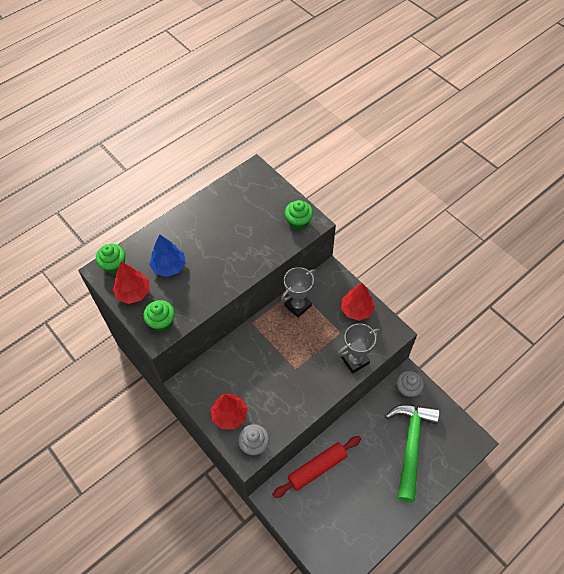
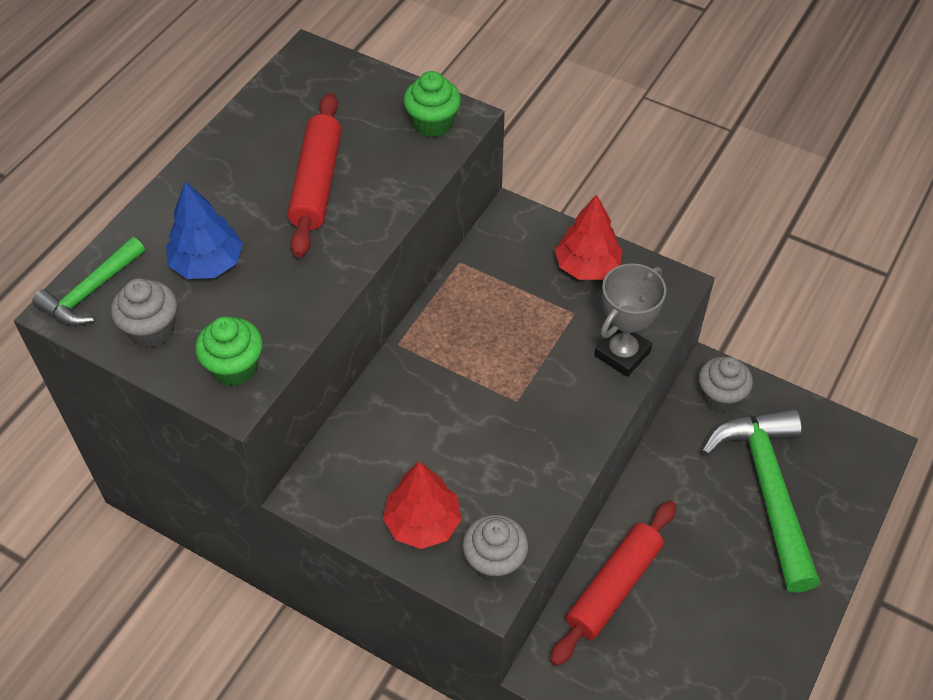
camera: 20 degrees left, 5 degrees down
(114, 265) = (91, 292): green cupcake -> green hammer
(133, 292) = (152, 329): red tree -> grey cupcake
(233, 239) = (317, 183): none -> red rolling pin
(298, 305) = (474, 289): grey trophy -> none

